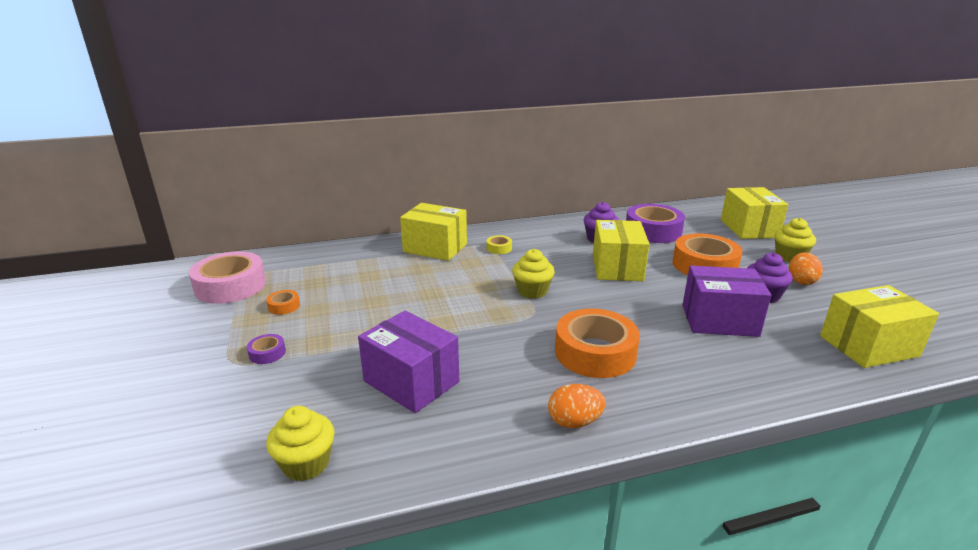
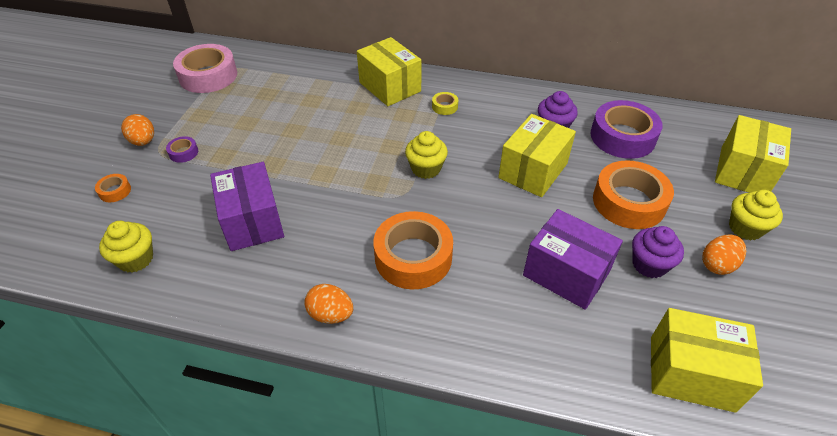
camera: 30 degrees right, 20 degrees up
(203, 359) = (143, 141): none -> orange egg
(284, 306) = (227, 110): orange tape -> orange tape (115, 191)

